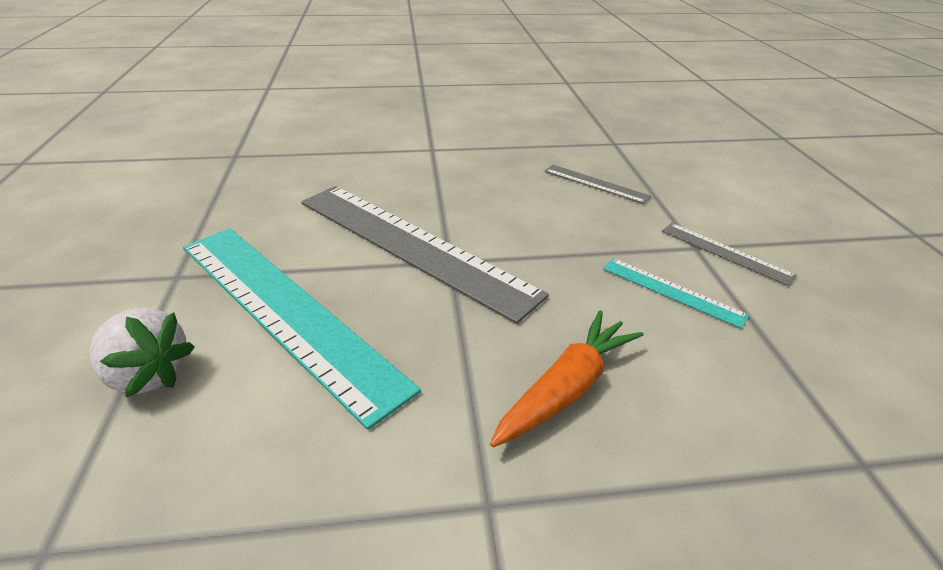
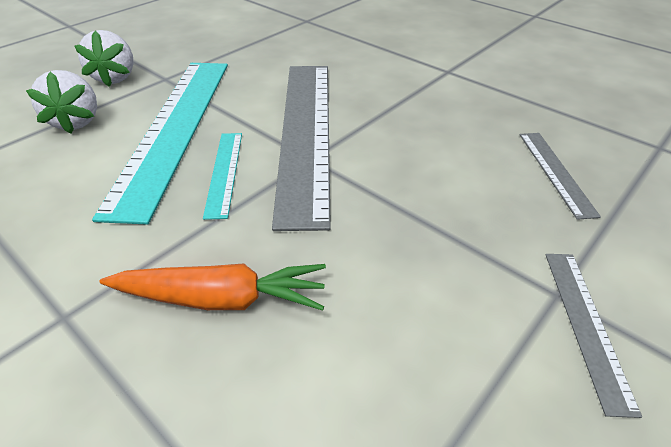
camera: 50 degrees right, 5 degrees up
(105, 308) = (115, 78): none -> white strawberry
(672, 291) = (446, 309): turquoise ruler -> turquoise ruler (224, 172)

